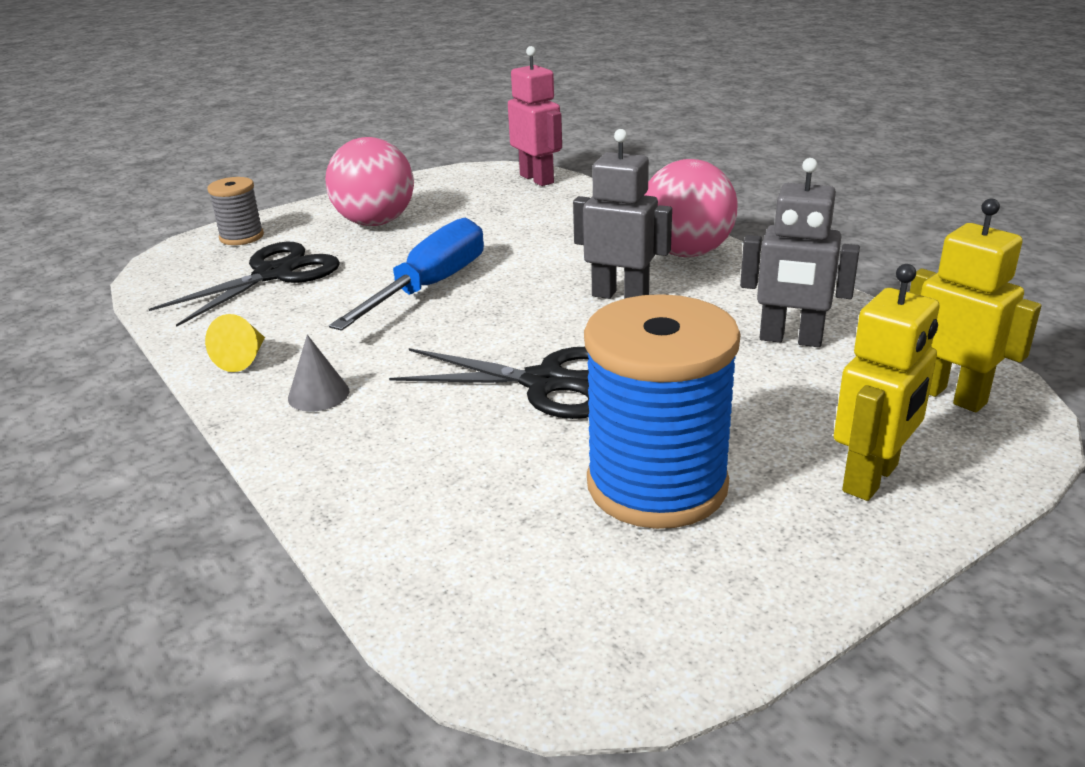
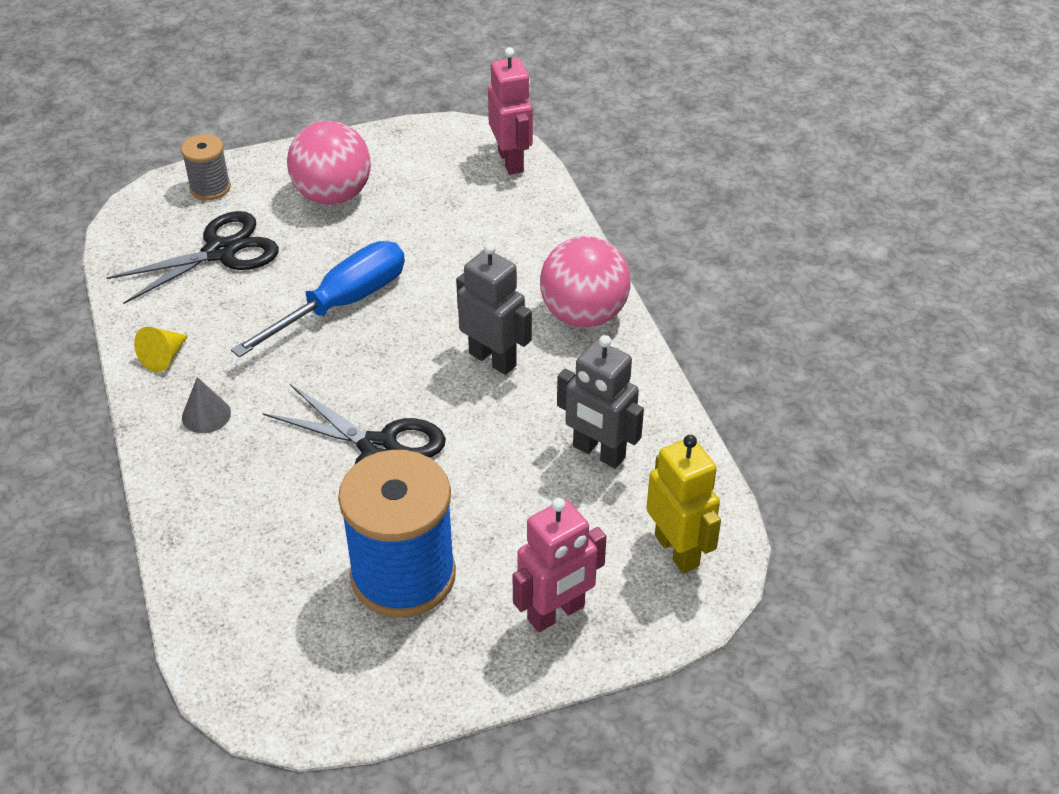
camera: 15 degrees right, 15 degrees up
(871, 478) = (556, 613): yellow robot -> pink robot

